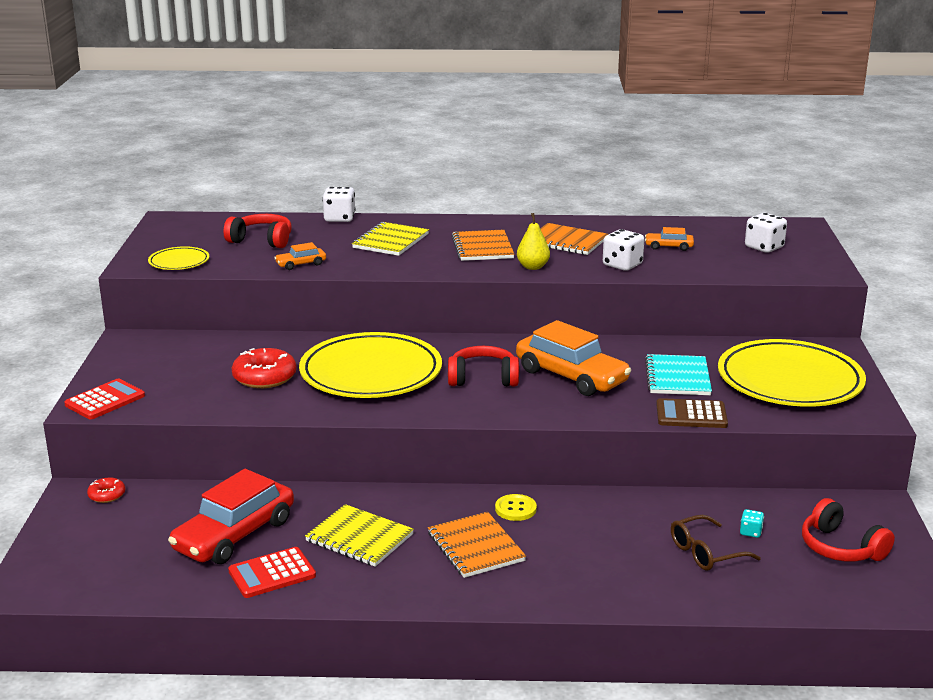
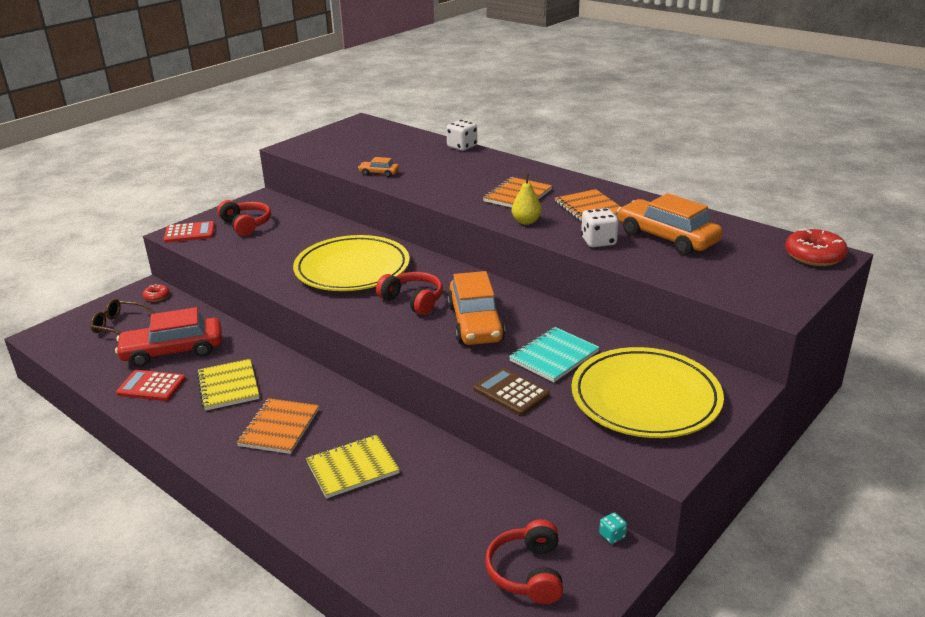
camera: 40 degrees right, 5 degrees up
(179, 262) = (316, 151): yellow plate -> none
(261, 240) = (386, 150): red headphones -> red headphones (246, 225)
(264, 377) = (289, 249): red donut -> red donut (814, 256)
(390, 241) = (464, 172): yellow notebook -> yellow notebook (352, 468)
(515, 509) = (345, 412): yellow button -> none
(669, 246) = (667, 238): orange car -> orange car, size x2.21
(706, 552) = (417, 516): brown glasses -> brown glasses (120, 325)
(750, 532) = (476, 518): turquoise dice -> turquoise dice (612, 535)
(764, 247) = (755, 264): white dice -> none

